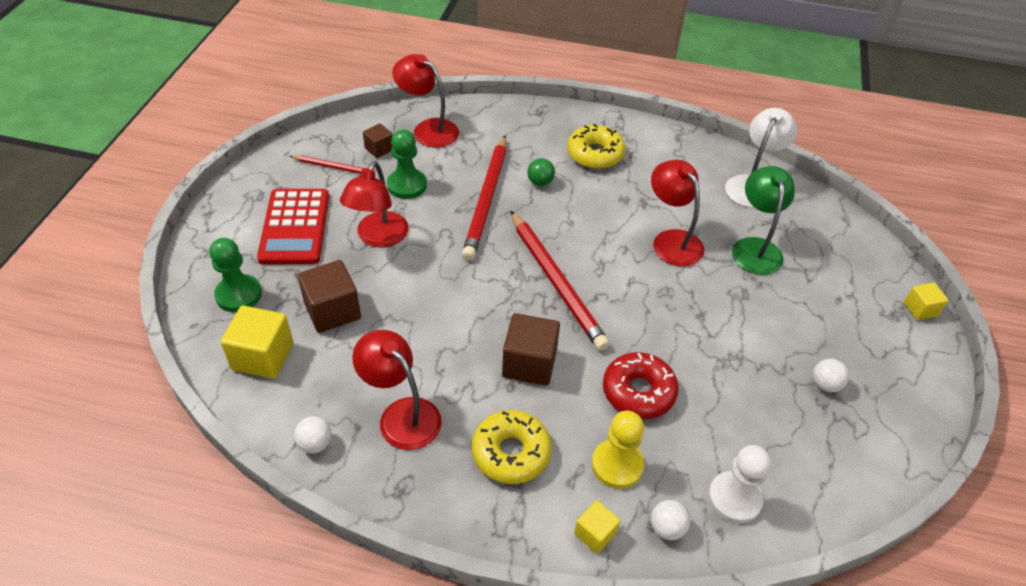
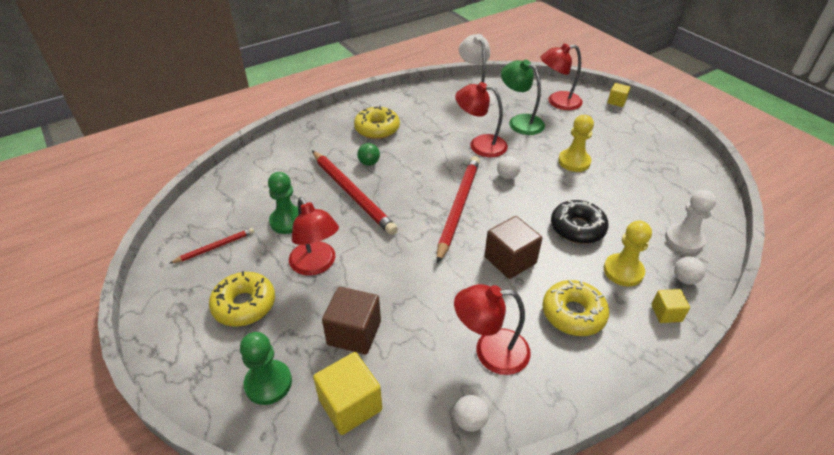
camera: 45 degrees left, 5 degrees down
(295, 227) = (244, 305): red calculator -> yellow donut
(379, 149) = (234, 213): brown cube -> none
(428, 129) = (251, 180): red lamp -> red lamp (557, 102)
(556, 282) = (458, 207): red pencil -> red pencil turned 90 degrees counterclockwise
(638, 392) = (577, 228): red donut -> black donut
(746, 331) = (574, 162): none -> yellow pawn
(825, 384) = (635, 160): white ball -> white ball (507, 176)

